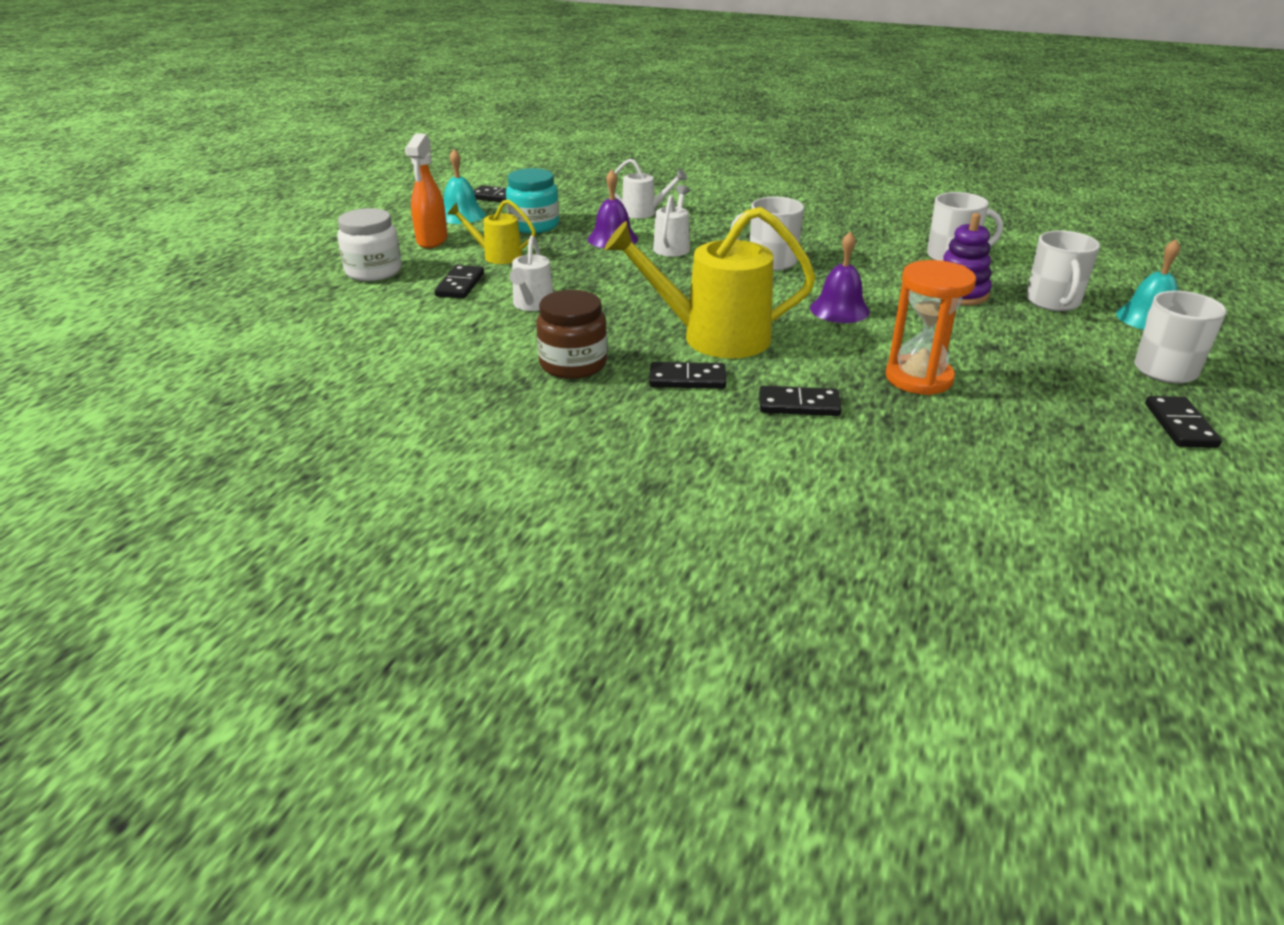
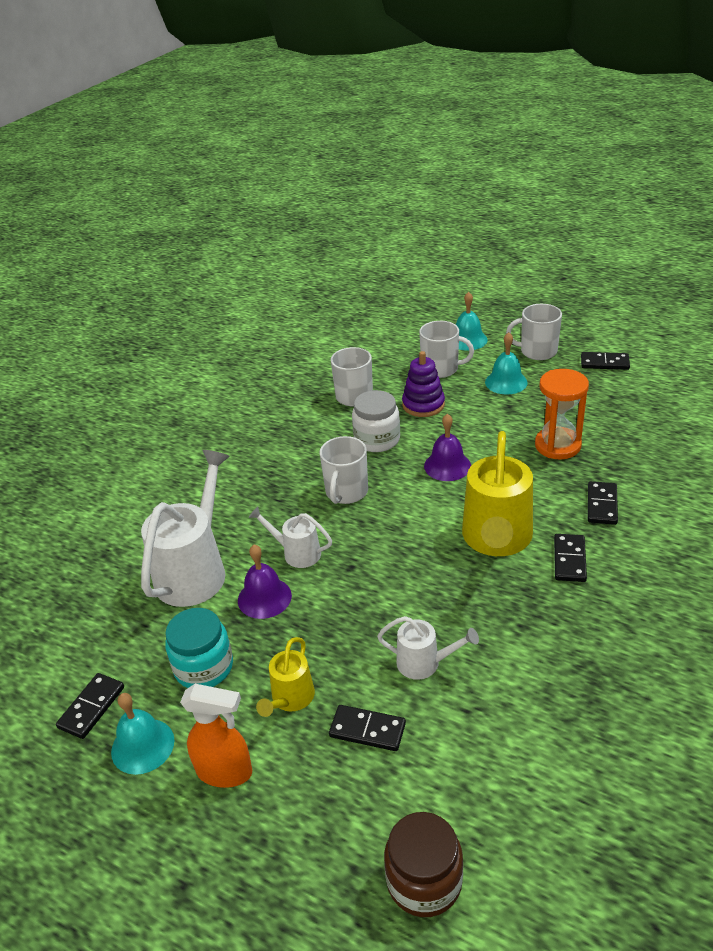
camera: 80 degrees left, 5 degrees up
(373, 271) = (313, 828): white jar -> white jar (377, 439)
(573, 364) = (549, 630): brown jar -> brown jar (424, 881)
(644, 212) = (195, 570): white watering can -> white watering can, size x1.92
(1054, 344) = (506, 382): none -> turquoise bell

